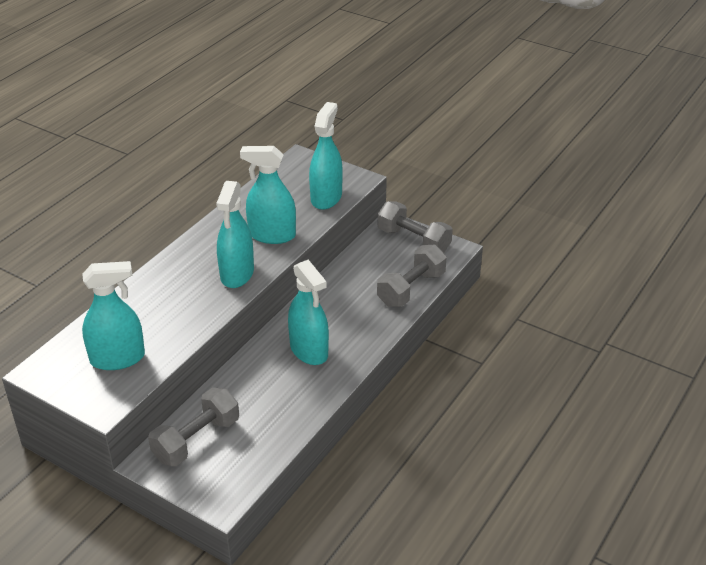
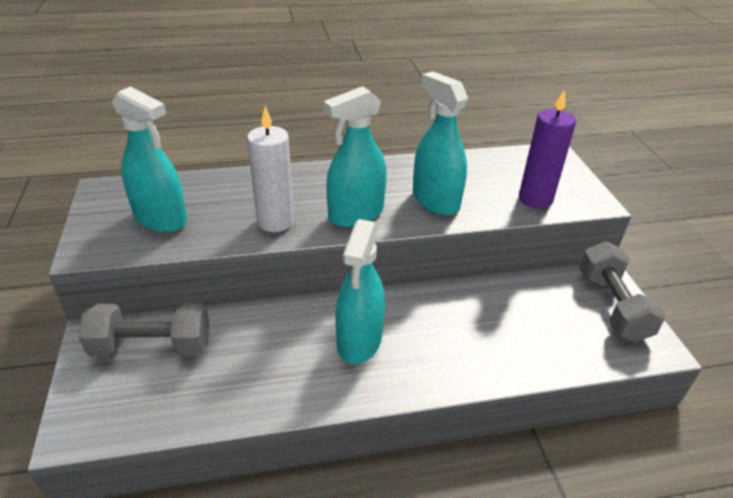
camera: 45 degrees right, 0 degrees up
(195, 310) = (275, 221): none -> white candle
(326, 198) = (535, 199): turquoise spray bottle -> purple candle
(411, 289) = (549, 355): grey dumbbell -> none

